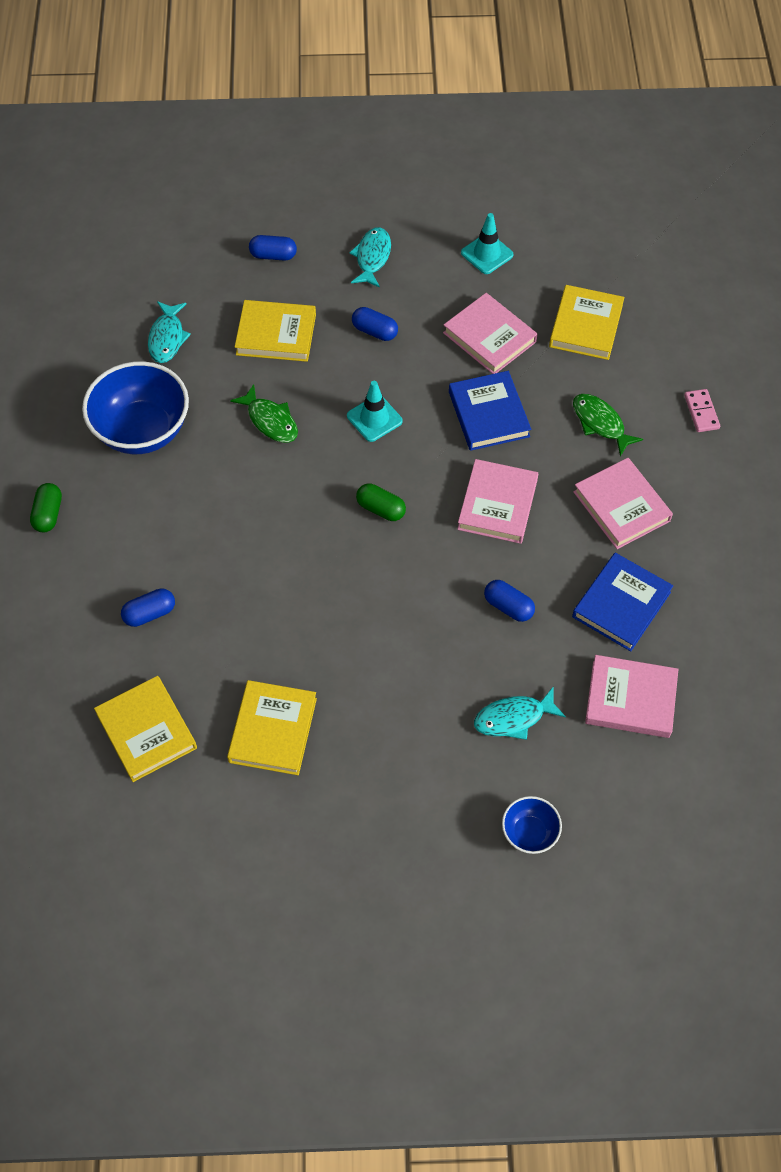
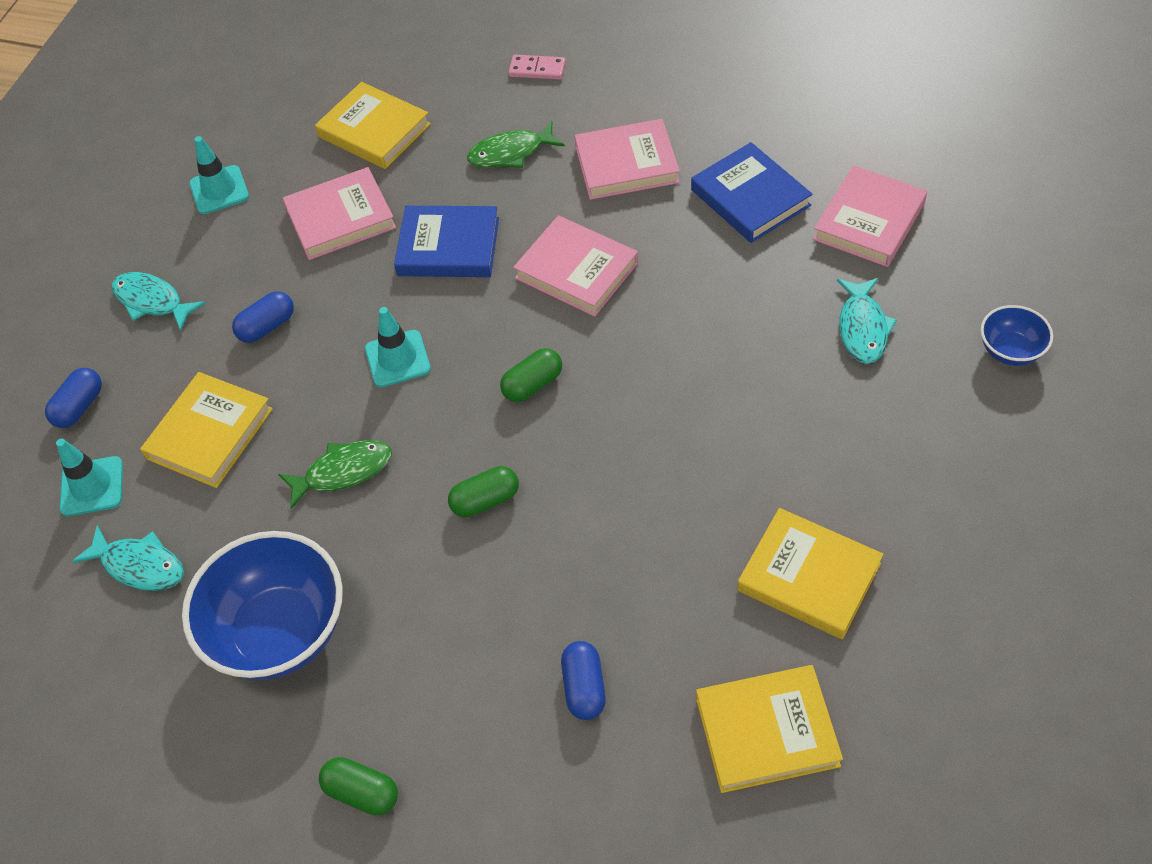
camera: 65 degrees left, 5 degrees down
(216, 288) = (92, 486): none -> turquoise traffic cone
(274, 511) = (485, 500): none -> green capsule
(508, 606) = (717, 296): blue capsule -> none

